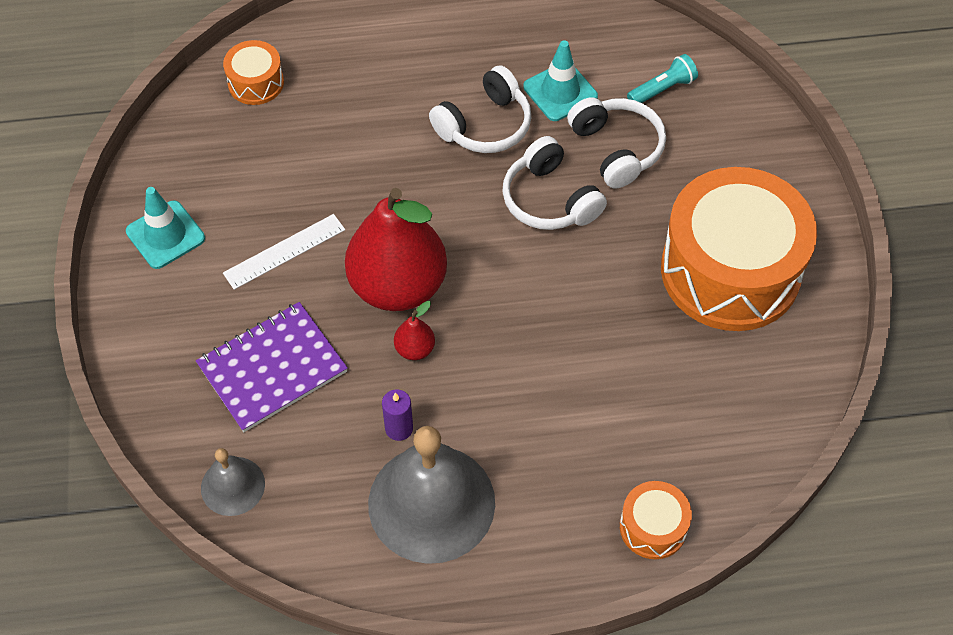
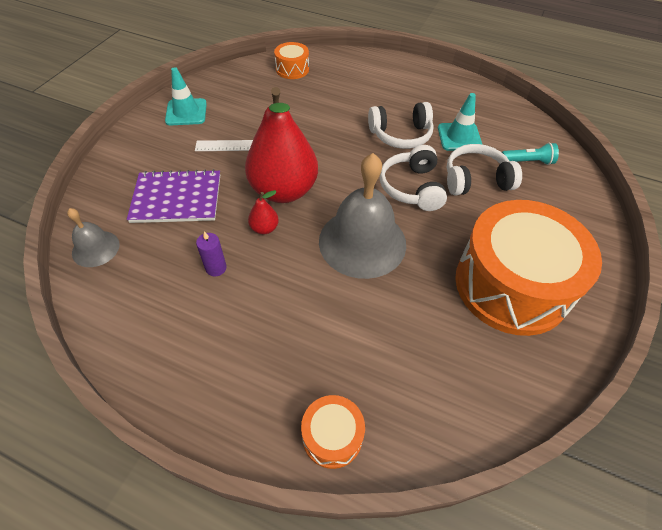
camera: 30 degrees right, 5 degrees down
(431, 503) = (195, 325): grey bell -> grey bell (362, 242)
(617, 149) = (476, 180): white headphones -> white headphones turned 105 degrees counterclockwise

